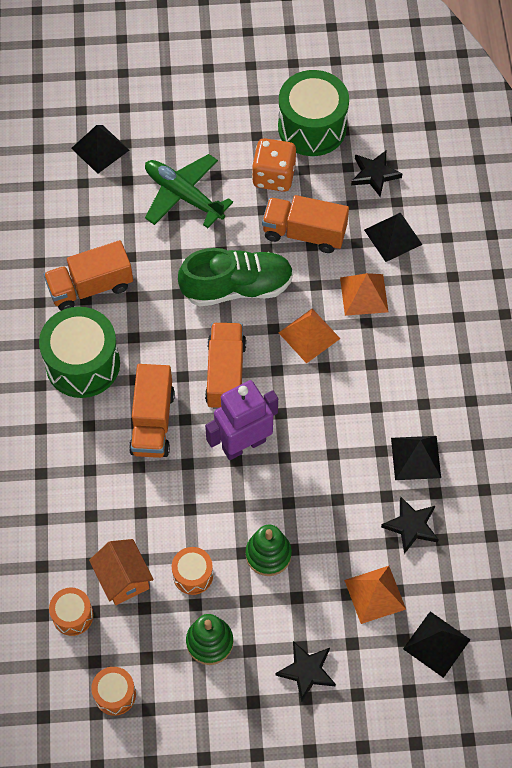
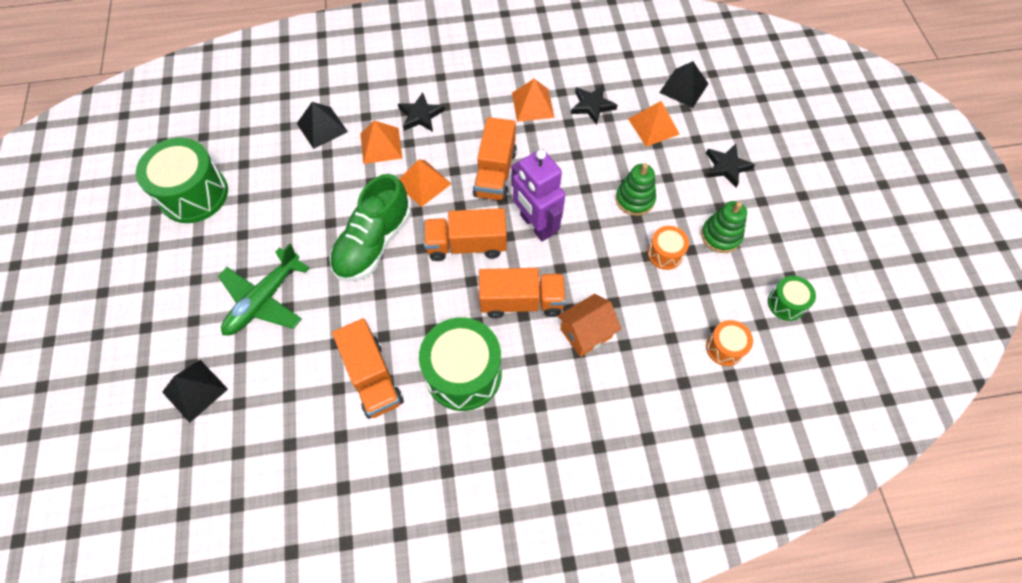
camera: 95 degrees left, 0 degrees up
(115, 694) = (786, 303): orange drum -> green drum
(123, 579) = (681, 309): orange house -> orange house (586, 333)
(237, 287) = (373, 243): green shoe -> green shoe turned 135 degrees counterclockwise
(273, 176) = (248, 222): orange dice -> none
(304, 233) = (315, 193): orange truck -> orange truck (495, 173)
(374, 174) = (254, 143): black star -> black star (420, 115)
(415, 457) = (533, 105): black pyramid -> orange pyramid

